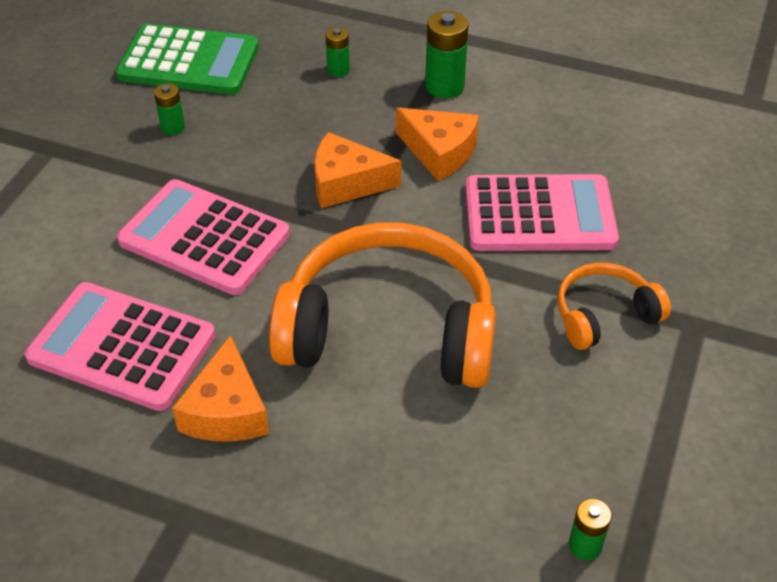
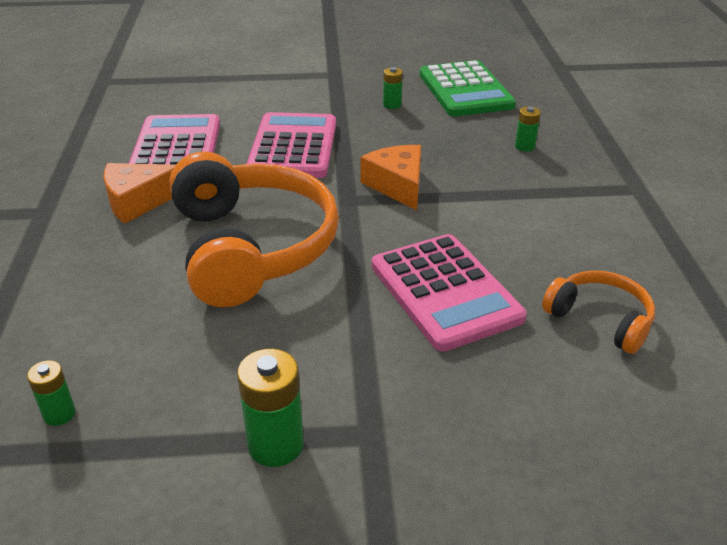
camera: 65 degrees right, 10 degrees down
(439, 152) = (475, 218): orange cheese -> none
(444, 86) = (562, 199): green battery -> green battery (276, 445)
(604, 315) = (342, 364): orange headphones -> orange headphones (600, 319)

